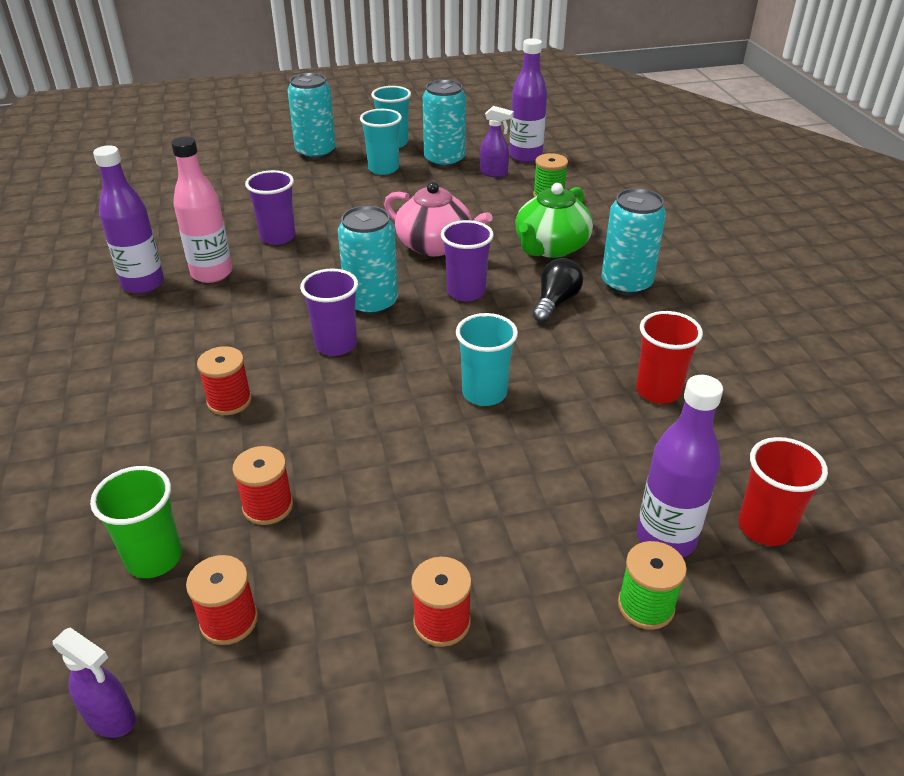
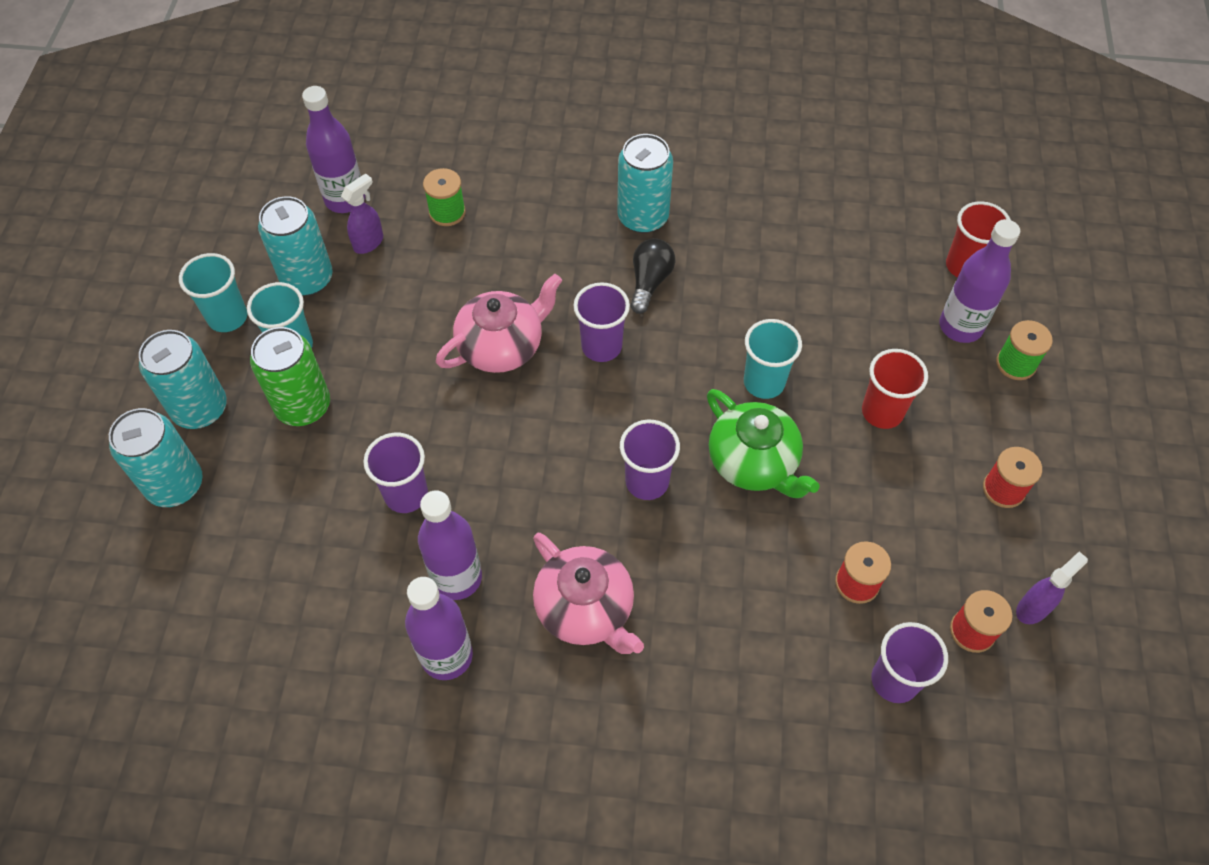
camera: 70 degrees left, 20 degrees up
(111, 718) = (1044, 723): purple spray bottle -> purple spray bottle (1033, 608)
(154, 558) = (894, 680): green cup -> purple cup
(197, 339) = (586, 609): none -> pink teapot
(211, 273) = (457, 578): pink bottle -> purple bottle
(229, 401) = (703, 593): red spool -> none
(335, 183) = (303, 406): none -> green can
(371, 303) = (587, 433): turquoise can -> turquoise can (175, 484)
(550, 247) = (553, 250): green teapot -> green teapot (754, 462)
(555, 302) = (649, 282): black light bulb -> black light bulb turned 60 degrees clockwise
(658, 391) = (802, 261): red cup -> red cup (882, 412)

